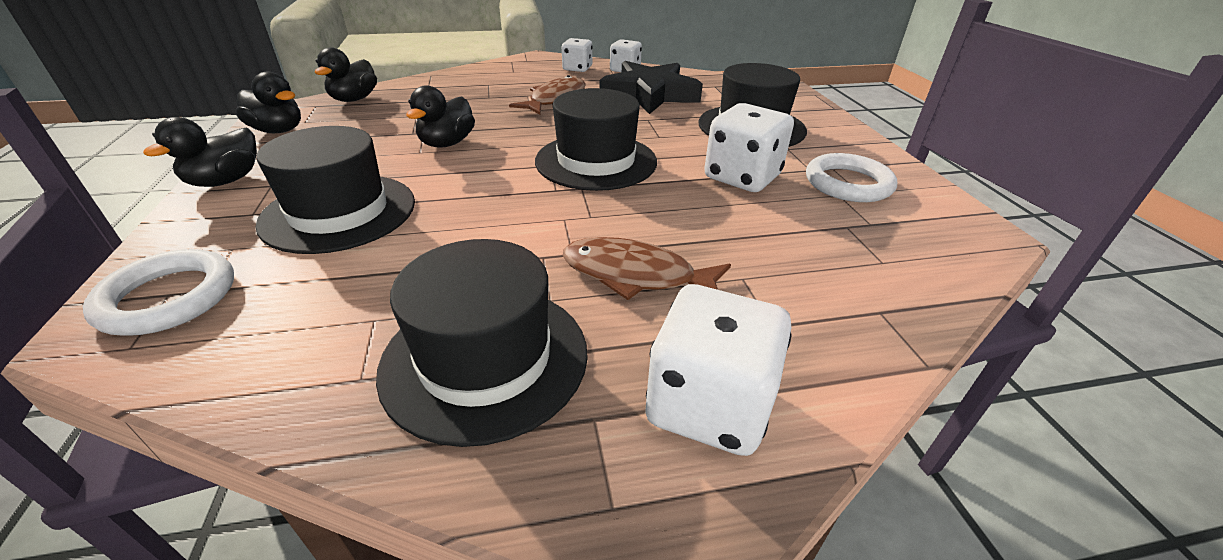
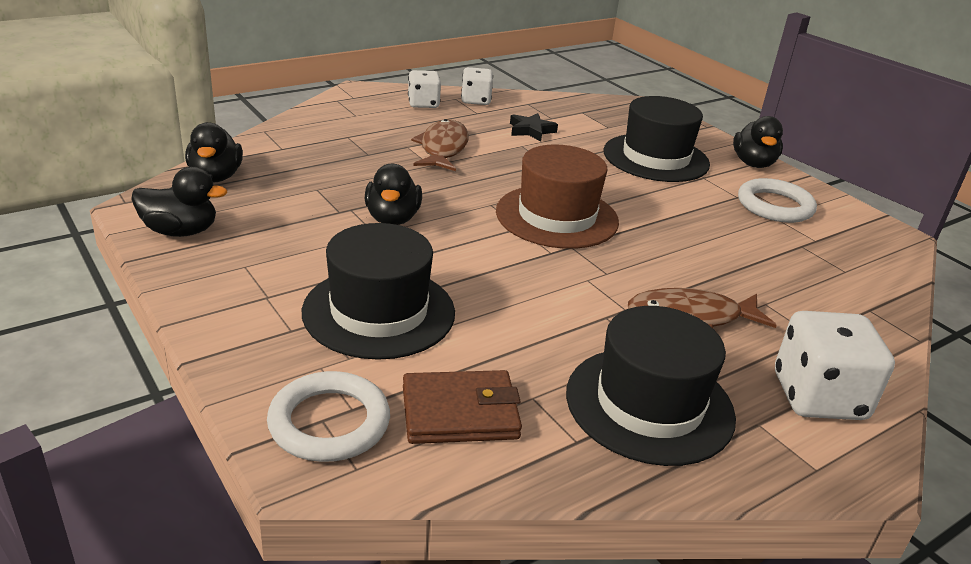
camera: 25 degrees left, 5 degrees down
(226, 181) = (209, 301): black duck -> black duck (753, 163)
(287, 317) = (460, 412): none -> brown wallet
(596, 161) = (557, 216): black hat -> brown hat
(649, 94) = (531, 130): black star -> black star, size x0.46
(742, 177) = (692, 213): white dice -> none

